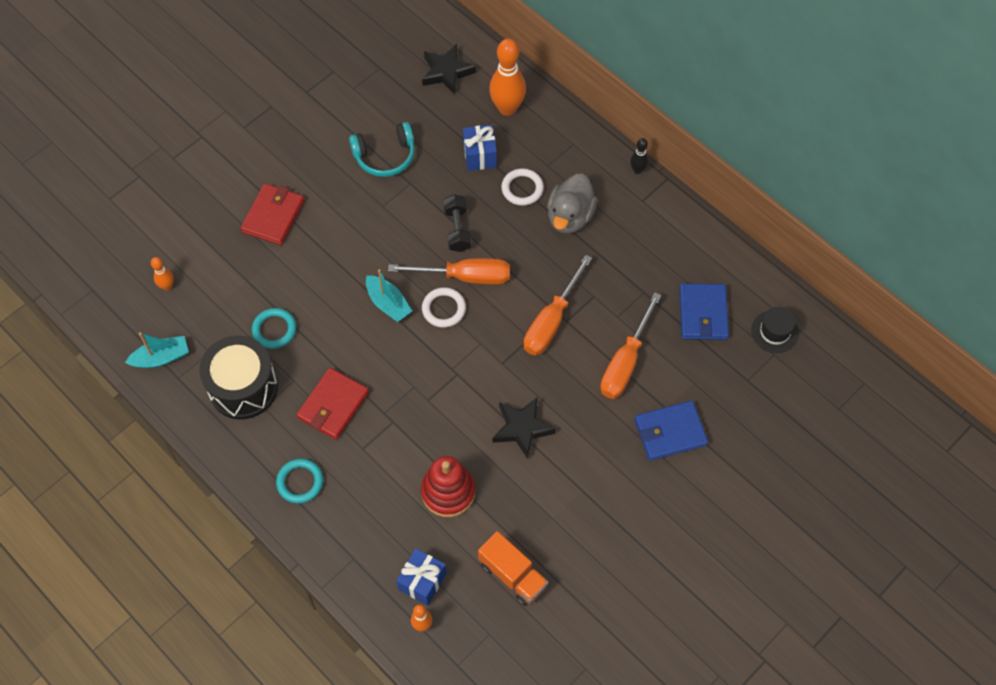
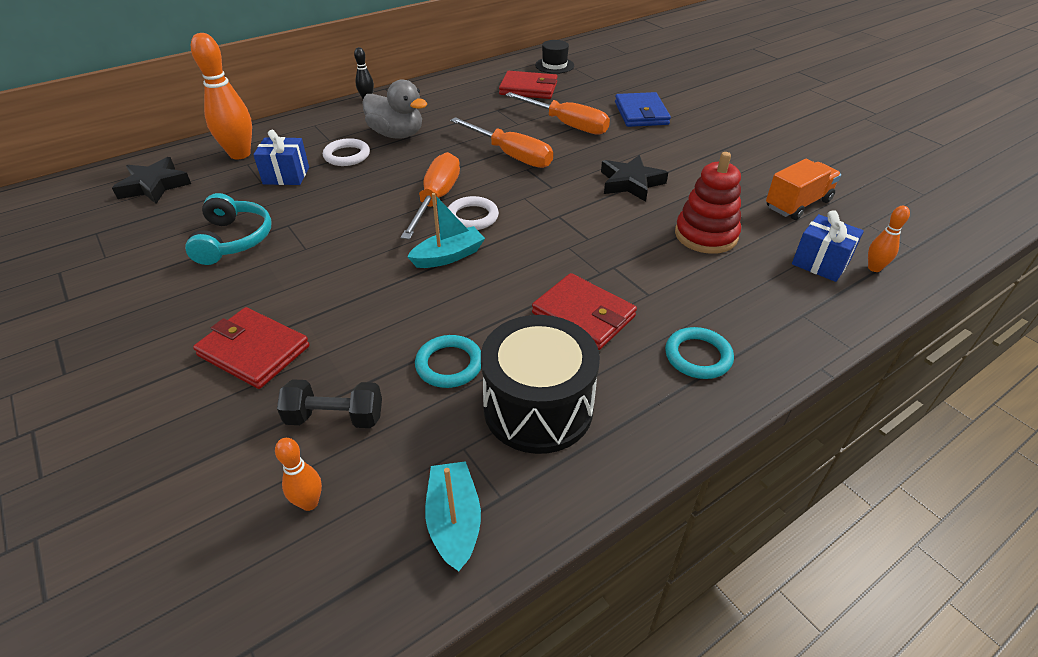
camera: 80 degrees left, 20 degrees down
(457, 229) = (373, 198): black dumbbell -> black dumbbell (335, 417)
(703, 313) = (528, 88): blue wallet -> red wallet

